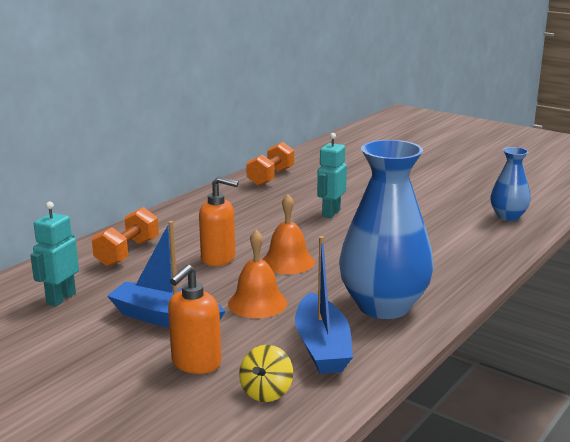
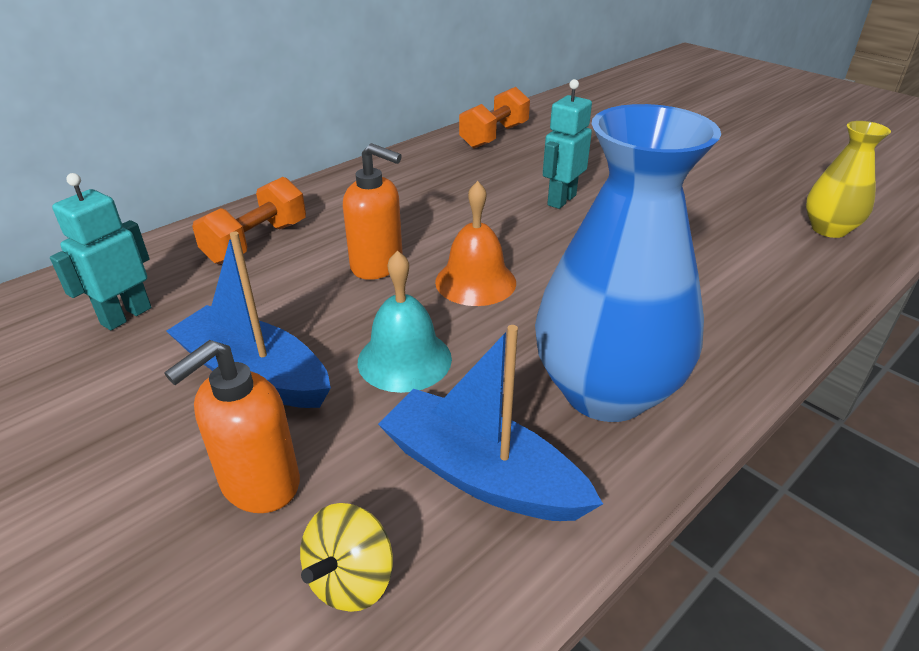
camera: 10 degrees right, 15 degrees up
(257, 303) = (404, 359): orange bell -> turquoise bell
(322, 347) = (481, 474): blue boat -> blue boat turned 120 degrees clockwise
(508, 216) = (828, 229): blue vase -> yellow vase

